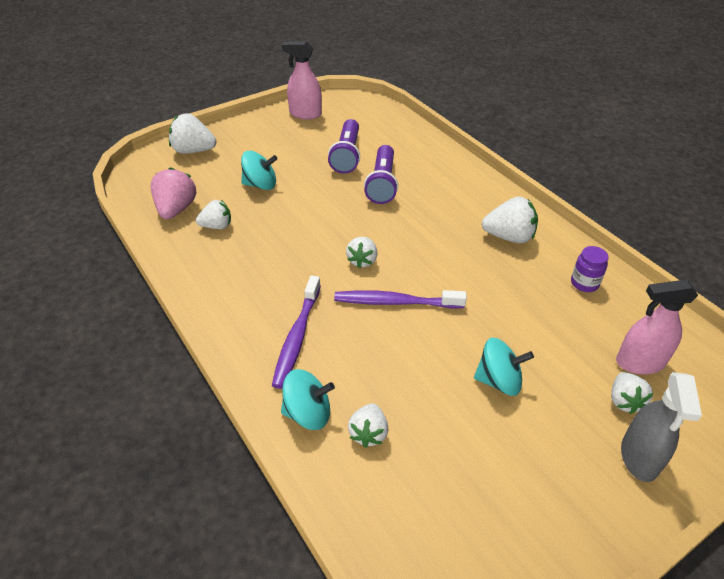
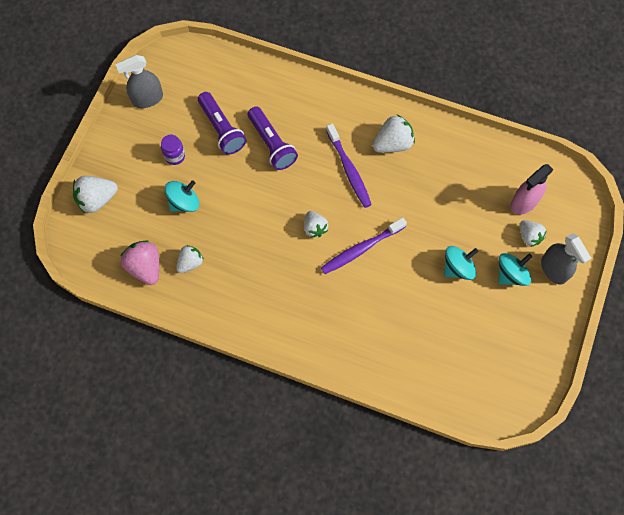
camera: 35 degrees left, 25 degrees up
(297, 337) = (324, 316): purple toothbrush -> purple toothbrush (349, 170)
(305, 114) = (147, 99): pink spray bottle -> grey spray bottle
(308, 413) = (372, 361): turquoise spinning top -> turquoise spinning top (511, 274)
(368, 433) = (413, 350): white strawberry -> none
(584, 283) = (462, 157): purple jar -> purple jar (175, 156)

